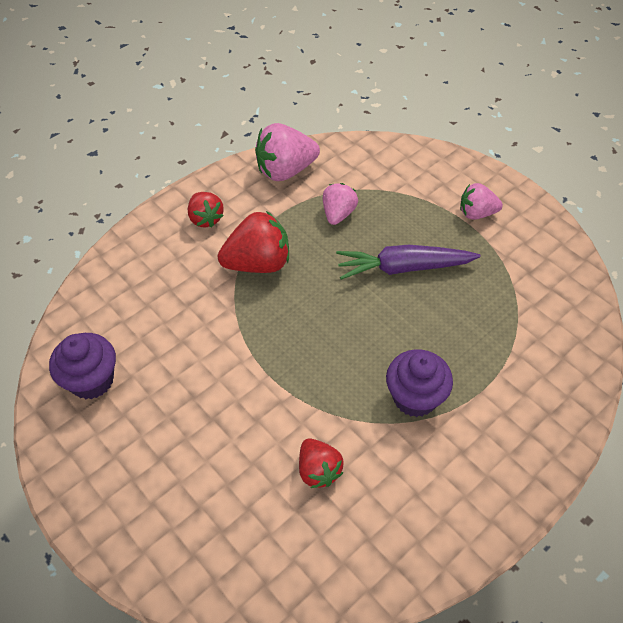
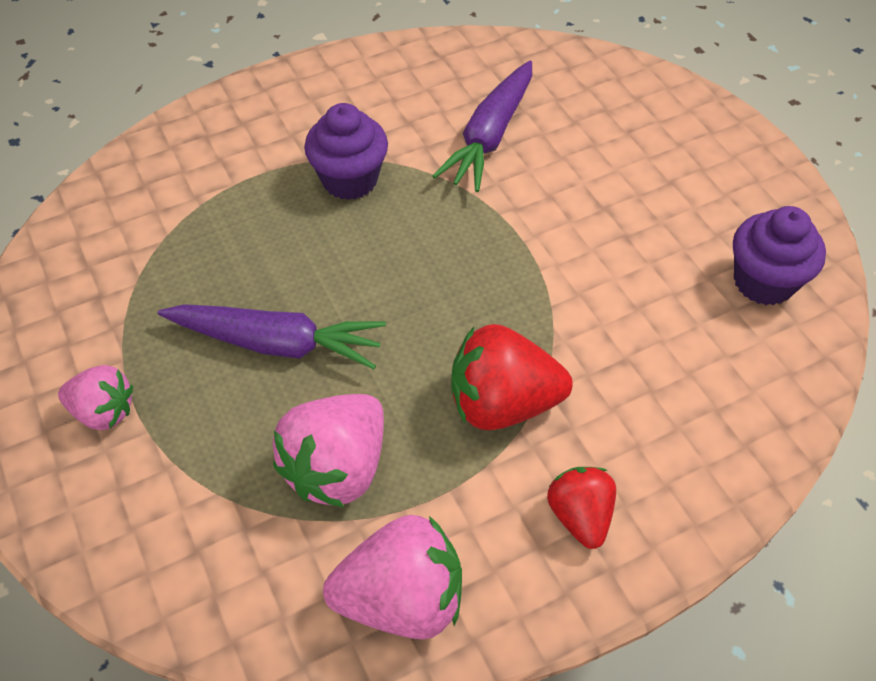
camera: 165 degrees left, 0 degrees up
(318, 470) = (490, 136): red strawberry -> purple carrot
(338, 214) = (337, 467): pink strawberry -> pink strawberry, size x1.62

